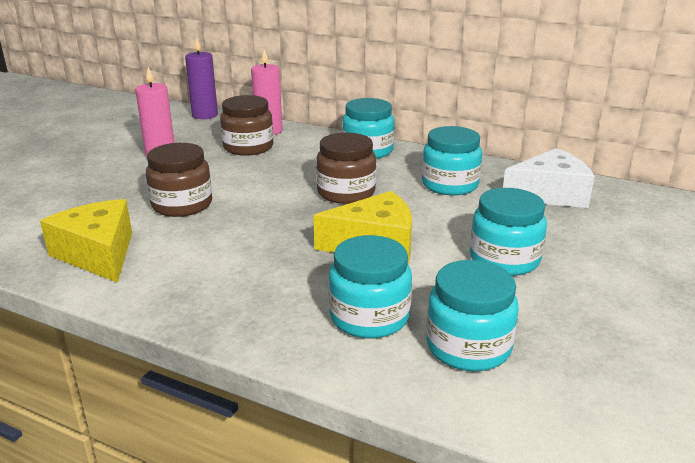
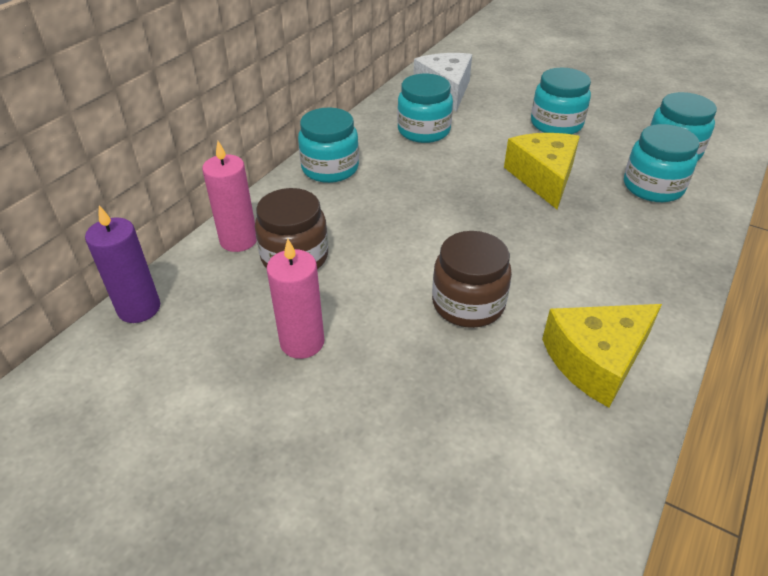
camera: 85 degrees left, 15 degrees up
(346, 192) = (438, 187): brown jar -> none

